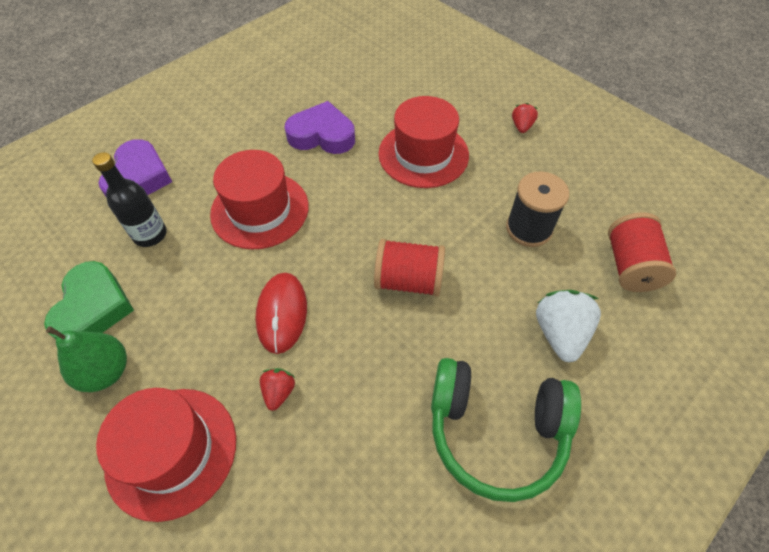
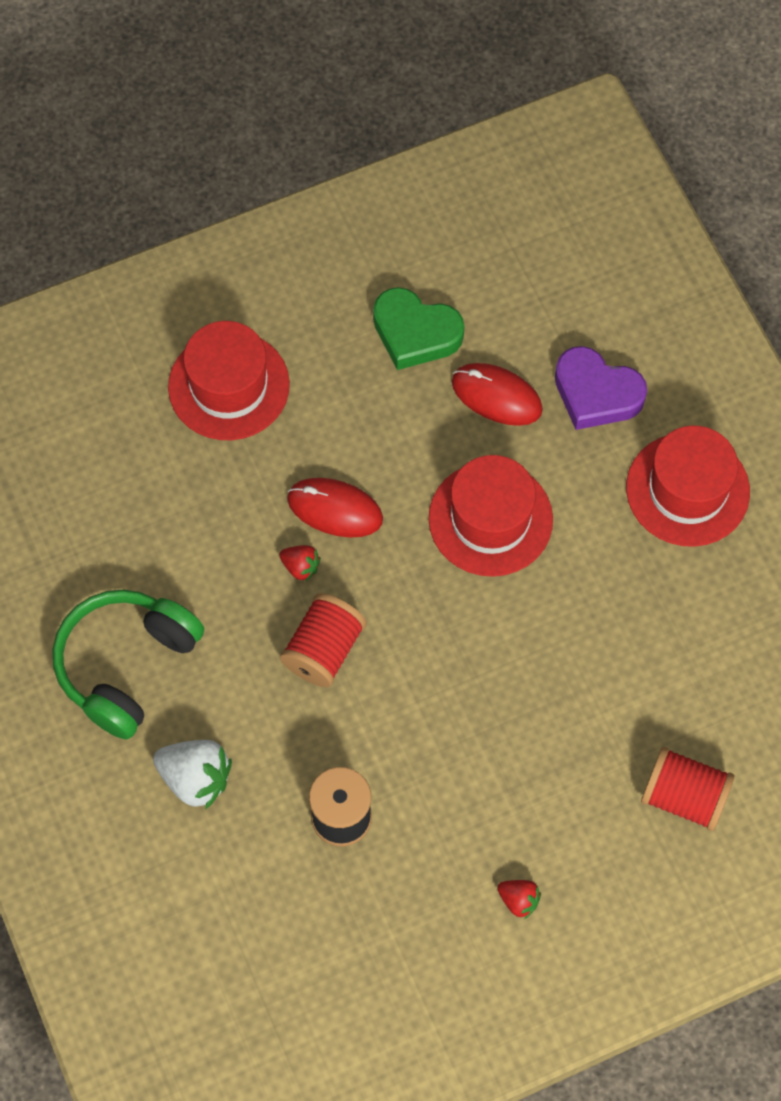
camera: 110 degrees right, 10 degrees up
(106, 372) = (333, 339): green pear -> none
(150, 235) = (496, 396): black bottle -> red mouse
(279, 392) = (247, 486): red strawberry -> red strawberry (300, 567)
(322, 135) = (597, 626): purple heart -> none
(423, 154) = (513, 743): red hat -> red hat (687, 490)
(630, 266) = (243, 907): red spool -> red spool (684, 797)

